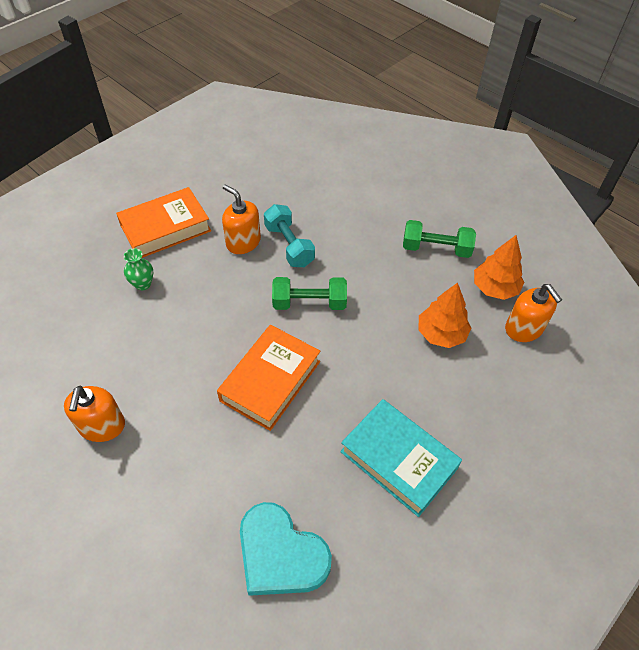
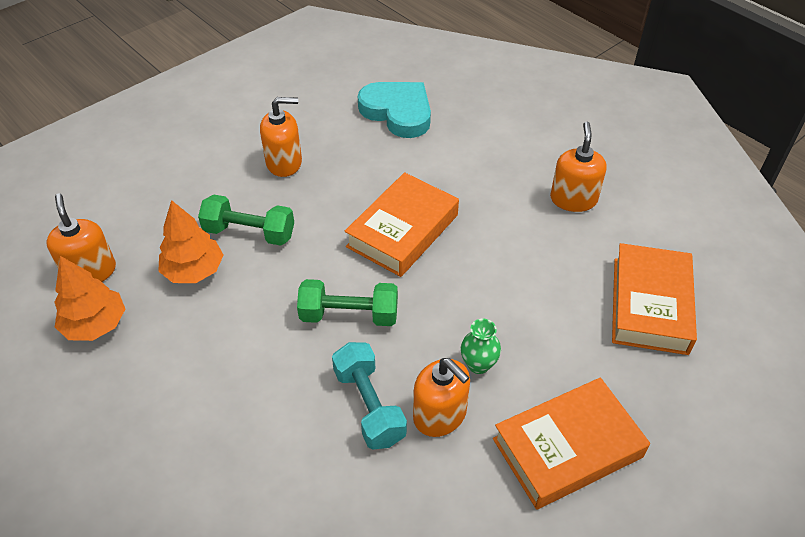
camera: 175 degrees left, 5 degrees down
(73, 321) = (649, 305): none -> orange book
(143, 284) = (576, 352): green vase -> green vase (478, 364)
(398, 460) = (284, 163): turquoise book -> orange soap dispenser
(436, 249) = (147, 389): green dumbbell -> green dumbbell (249, 232)

